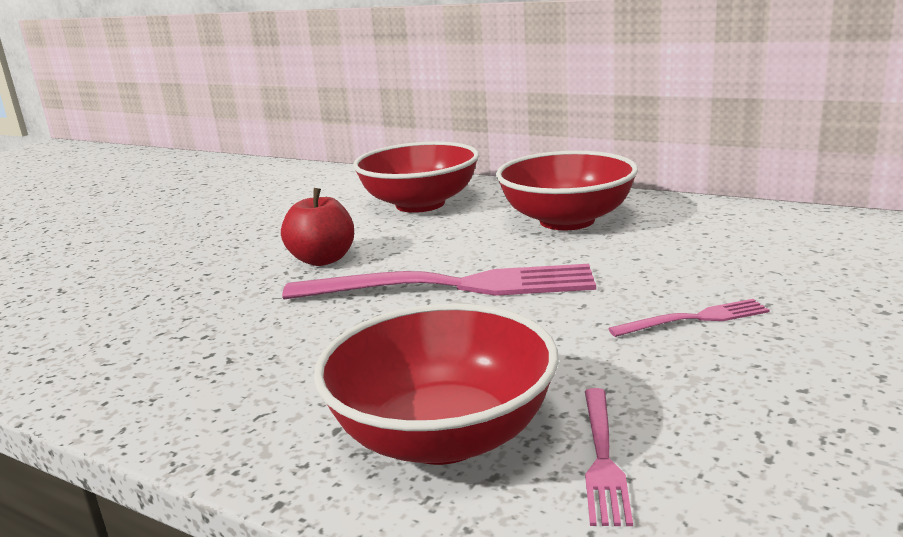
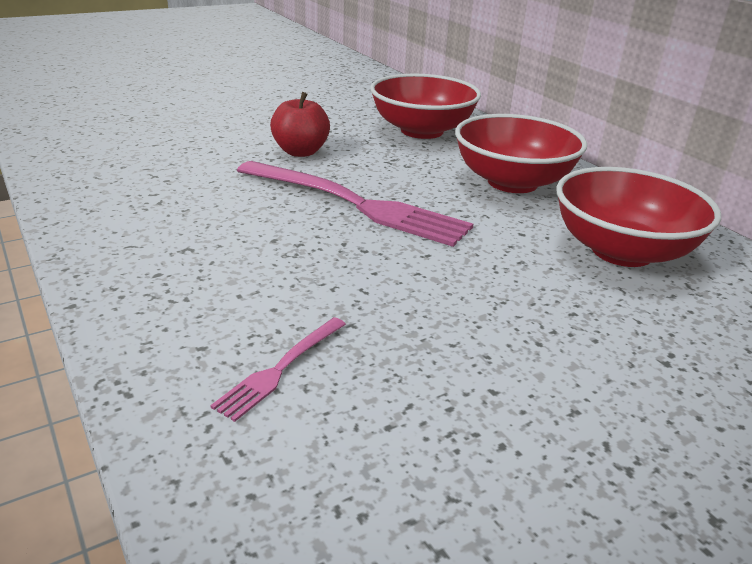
camera: 25 degrees right, 10 degrees up
(443, 436) = (208, 307): red bowl -> red bowl (621, 251)
(695, 319) = (493, 300): pink fork -> none

